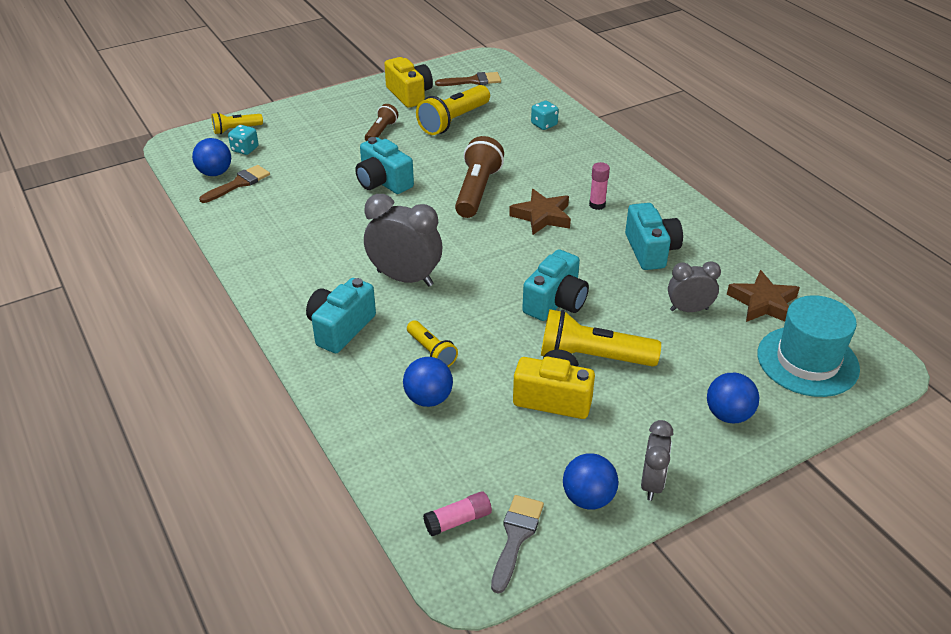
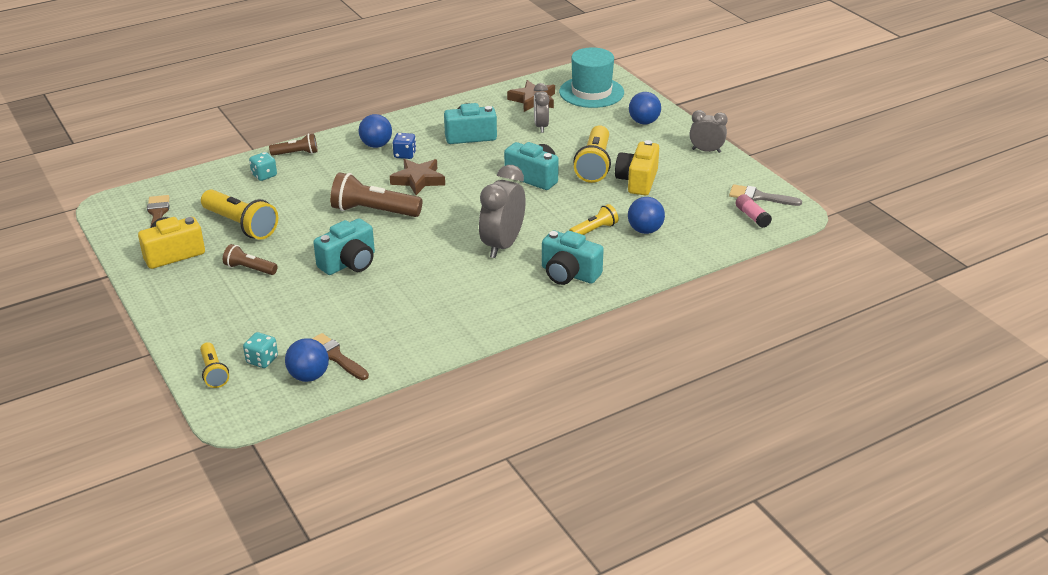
camera: 90 degrees left, 5 degrees down
(588, 498) = (723, 172): blue ball -> blue ball (376, 145)
(589, 138) = (296, 153): none -> brown flashlight
(597, 205) = (405, 155): pink glue stick -> blue dice

